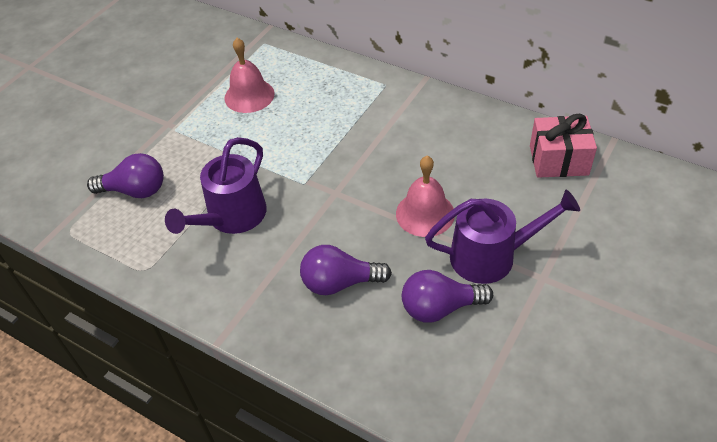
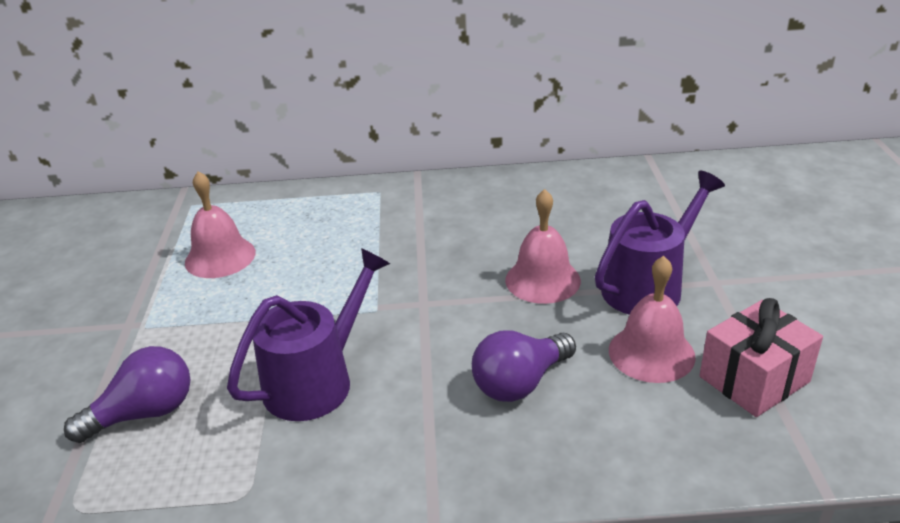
camera: 35 degrees left, 15 degrees down
(232, 217) = (316, 381): purple watering can -> purple watering can turned 135 degrees counterclockwise
(440, 308) = (651, 353): purple light bulb -> pink bell
(558, 160) = (619, 187): pink gift -> pink gift (754, 379)

